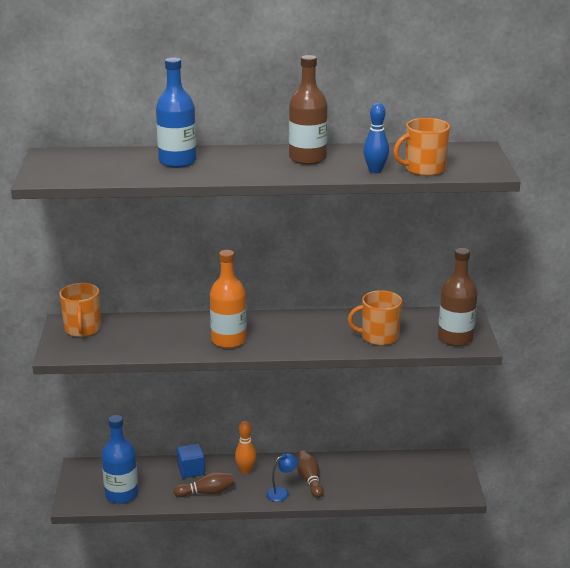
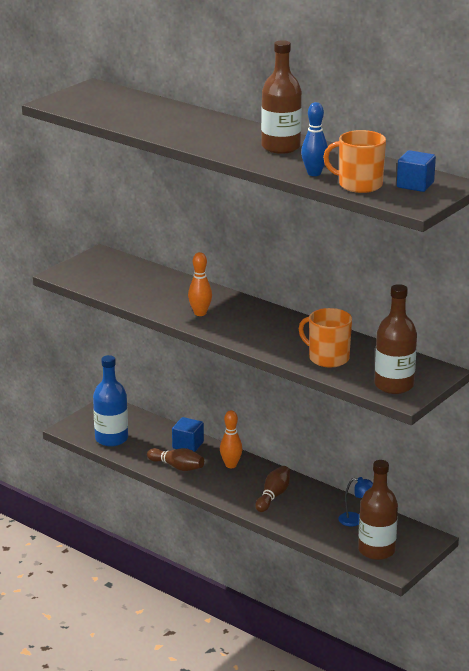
camera: 40 degrees right, 0 degrees up
(82, 329) = (105, 264): orange mug -> none
(177, 161) = (175, 119): blue bottle -> none
(229, 340) = (200, 313): orange bottle -> orange bowling pin
(282, 493) = (236, 495): blue lamp -> blue lamp (356, 520)
(434, 485) = (376, 550): none -> brown bottle
(459, 157) = (415, 185): none -> blue cube

